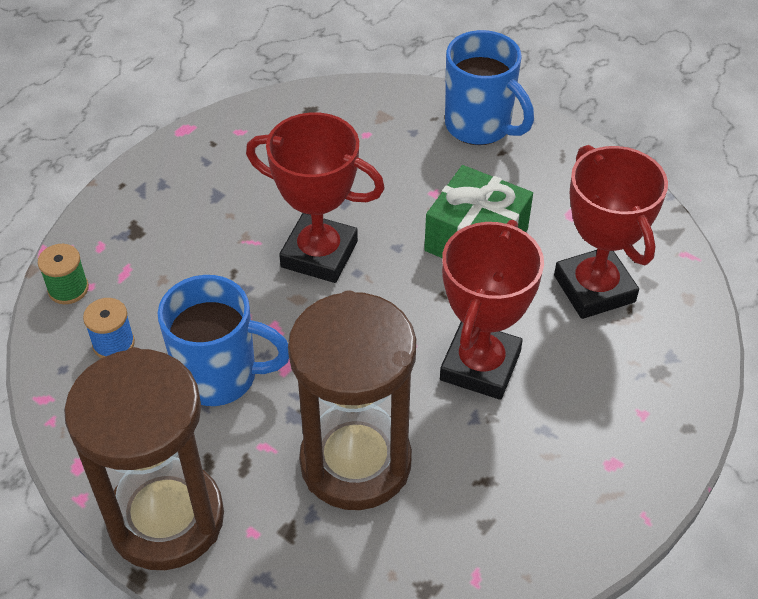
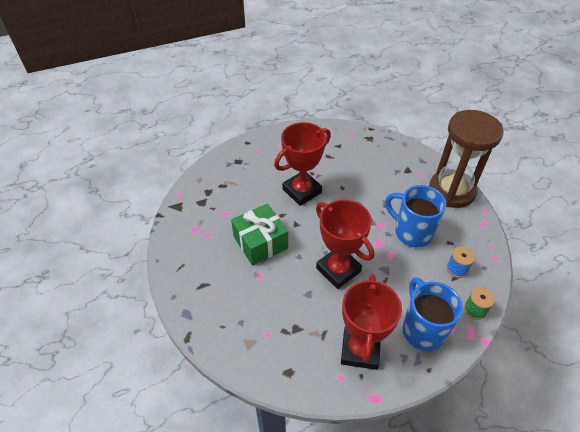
camera: 150 degrees left, 0 degrees up
(355, 462) = (372, 180): brown hourglass -> none
(480, 126) = (203, 306): blue mug -> blue mug (422, 329)
(594, 288) = (231, 199): red trophy -> red trophy (360, 350)

